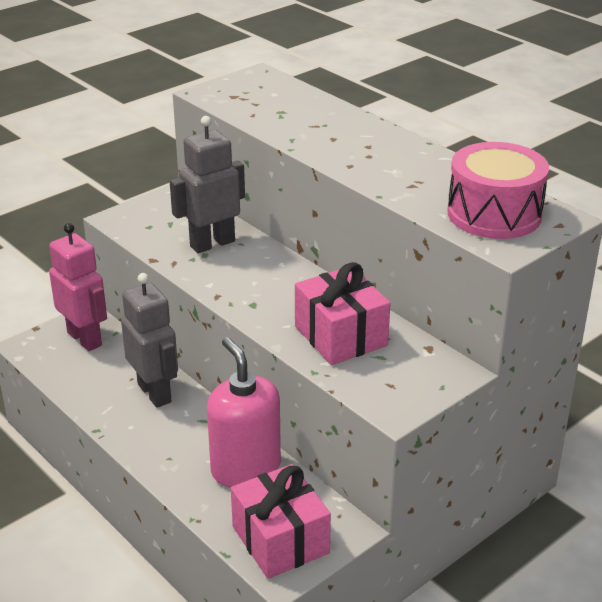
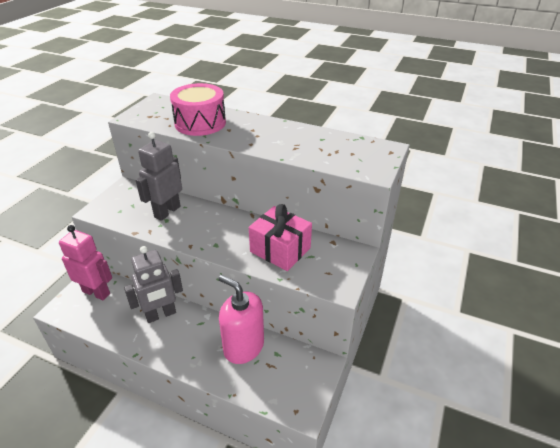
camera: 25 degrees left, 5 degrees up
(155, 393) = (161, 315): grey robot -> grey robot turned 120 degrees clockwise
(280, 540) = (290, 388): pink gift -> none
(494, 214) = (353, 154): pink drum -> pink drum (200, 123)

